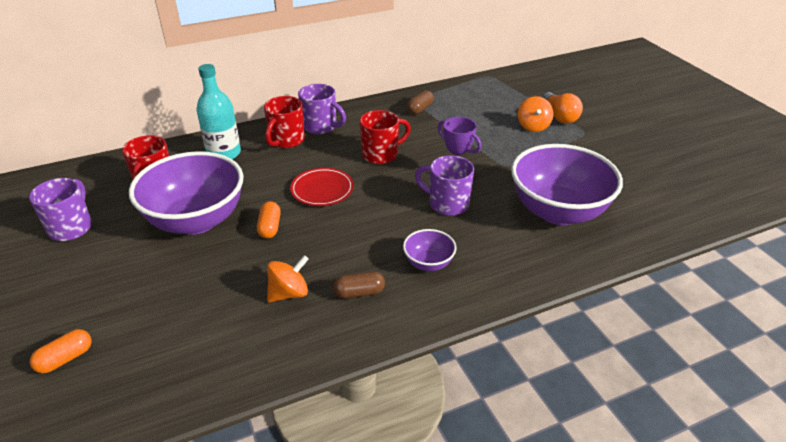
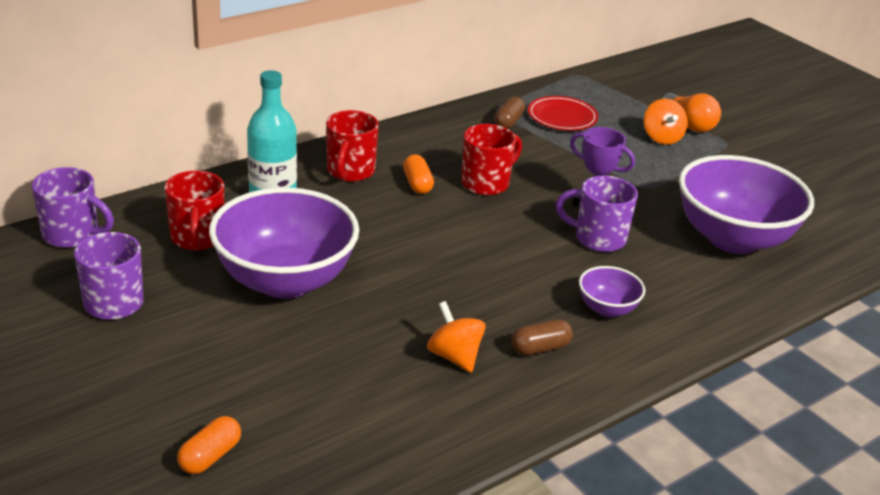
camera: 15 degrees left, 5 degrees down
(270, 227) = (387, 282): orange capsule -> orange capsule (417, 184)
(289, 293) = (454, 356): orange spinning top -> orange spinning top turned 75 degrees counterclockwise
(321, 127) = (388, 151): purple mug -> purple mug (72, 235)
(322, 190) = (432, 231): red plate -> red plate (562, 117)

